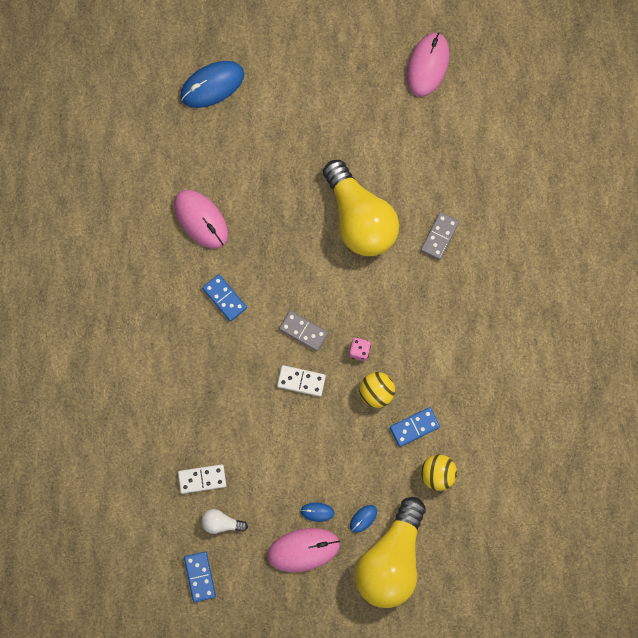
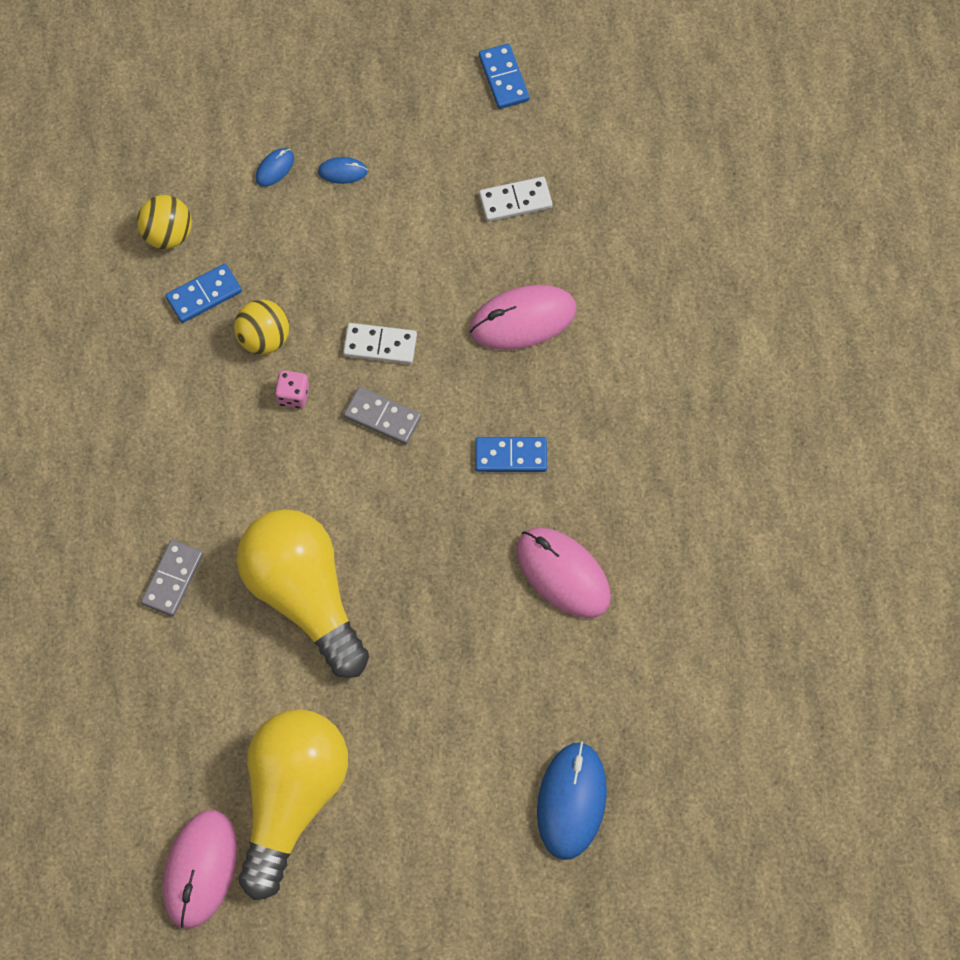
camera: 175 degrees right, 10 degrees down
(212, 85) = (571, 801): blue mouse -> blue mouse turned 45 degrees counterclockwise
(221, 523) = (480, 147): white light bulb -> none
(224, 298) = (511, 456): blue domino -> blue domino turned 45 degrees counterclockwise
(303, 550) = (358, 122): pink mouse -> pink mouse (522, 320)
(391, 560) = (231, 119): yellow light bulb -> yellow light bulb (291, 800)

